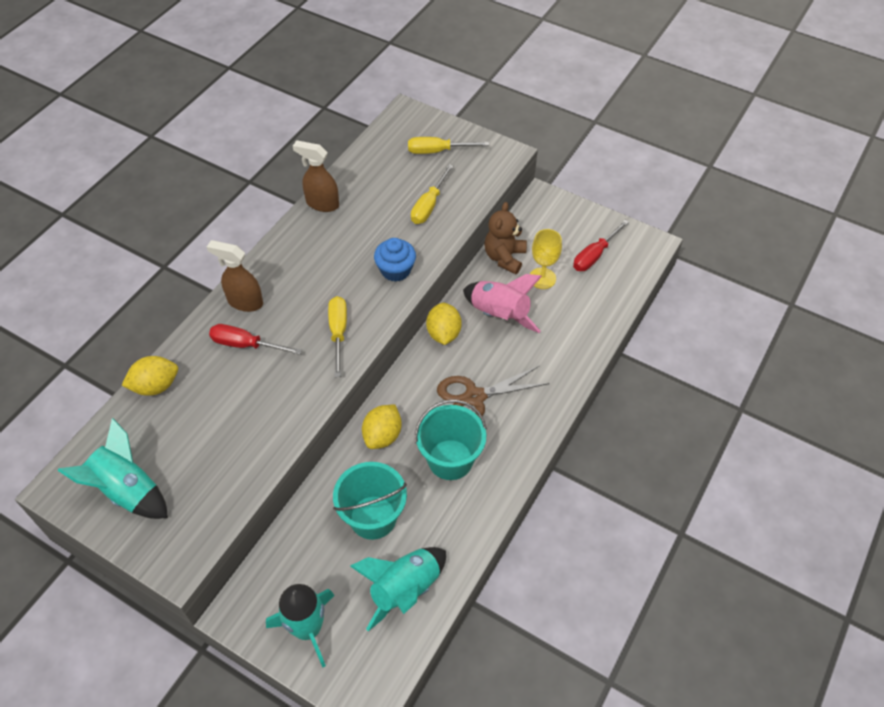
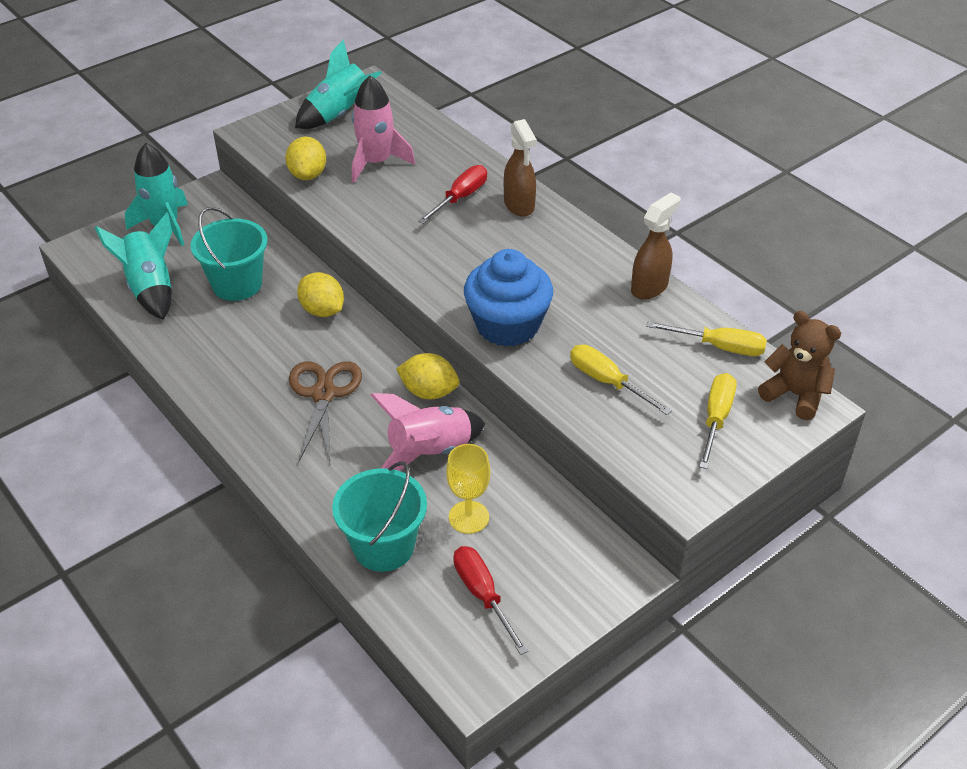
camera: 110 degrees right, 10 degrees down
(155, 386) = (443, 140): yellow lemon -> yellow lemon (308, 175)
(207, 427) = (376, 162): none -> pink rocket
(245, 302) = (519, 205): brown spray bottle -> brown spray bottle turned 120 degrees clockwise
(338, 332) = (439, 262): yellow screwdriver -> yellow screwdriver (719, 347)
(395, 270) = (507, 325): blue cupcake -> blue cupcake, size x1.61
(450, 459) = (260, 353): turquoise bucket -> turquoise bucket (383, 546)
(504, 257) = (525, 488): brown teddy bear -> brown teddy bear (795, 395)

